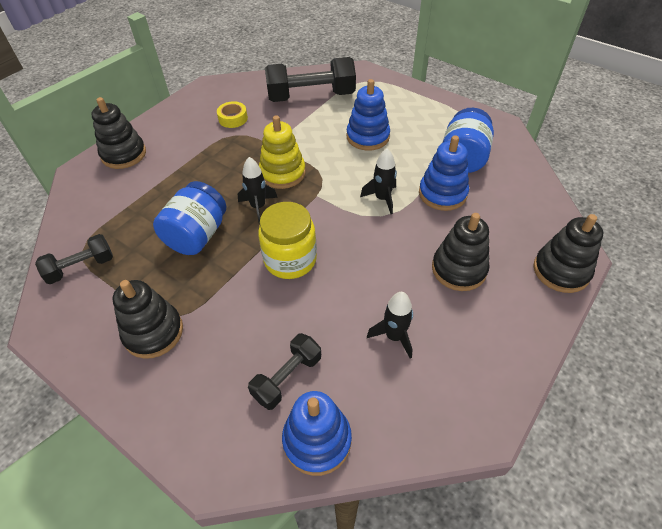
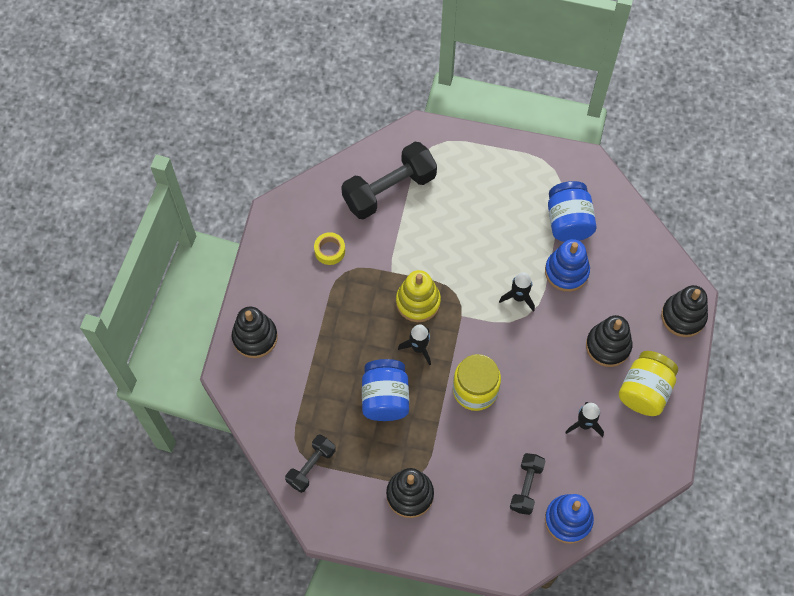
camera: 25 degrees left, 15 degrees up
(367, 137) = (472, 226): blue stacking toy -> none
(485, 328) = (644, 391): none -> yellow jar

